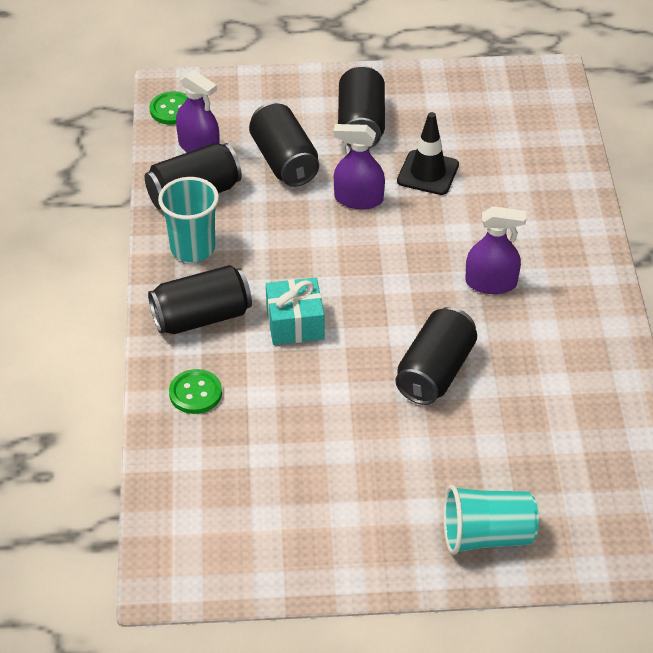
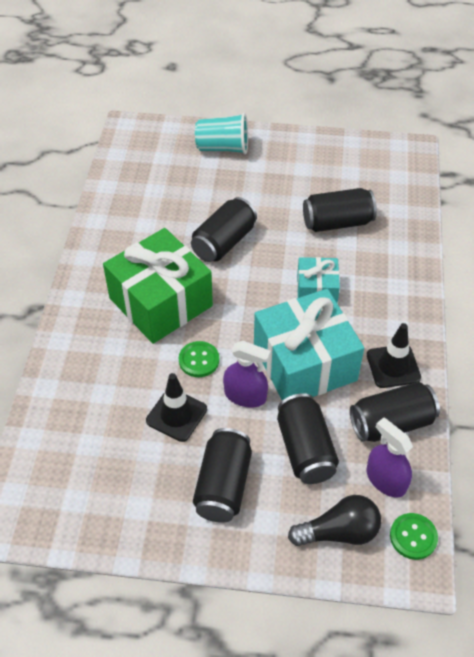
camera: 170 degrees left, 5 degrees up
(192, 248) = (393, 366): turquoise cup -> black traffic cone
(195, 393) = (392, 249): green button -> green button (199, 360)
(201, 317) = (387, 304): black can -> black can (337, 222)
(242, 105) = (339, 532): none -> black light bulb
(297, 238) = (304, 363): none -> turquoise gift
(491, 283) = (161, 302): purple spray bottle -> green gift

